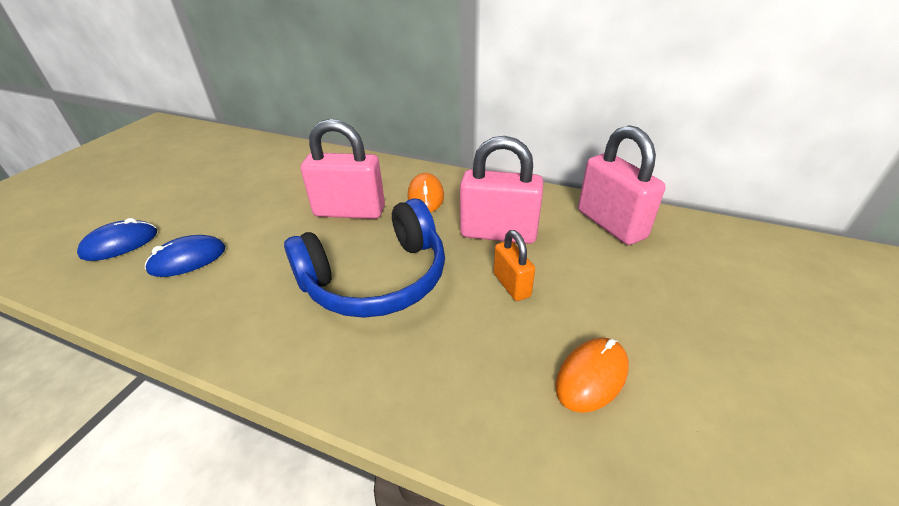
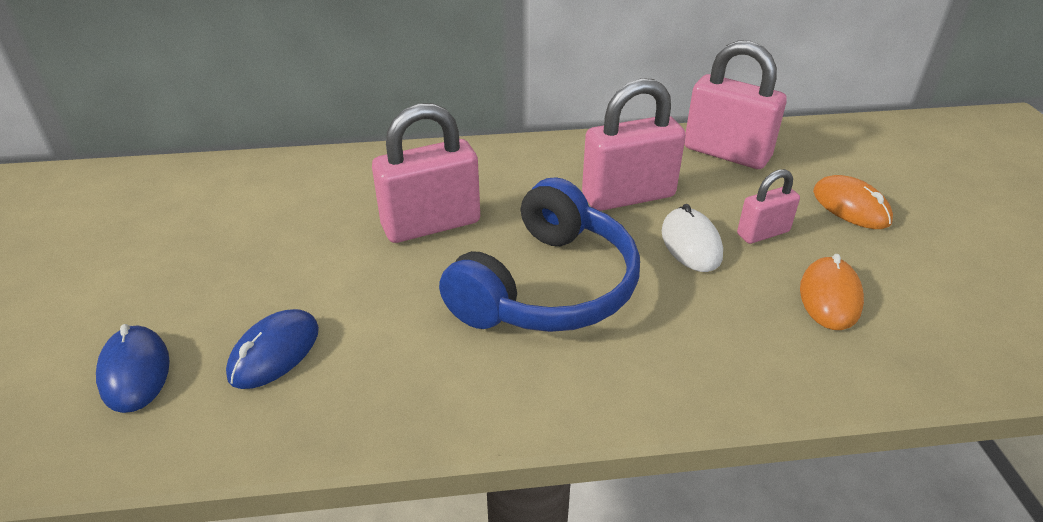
camera: 30 degrees left, 0 degrees up
(120, 244) = (135, 372): blue mouse -> blue mouse turned 45 degrees counterclockwise
(426, 196) = (506, 179): orange mouse -> orange mouse (851, 207)
(511, 285) = (691, 243): orange padlock -> white mouse
(581, 298) = (763, 233): none -> pink padlock

